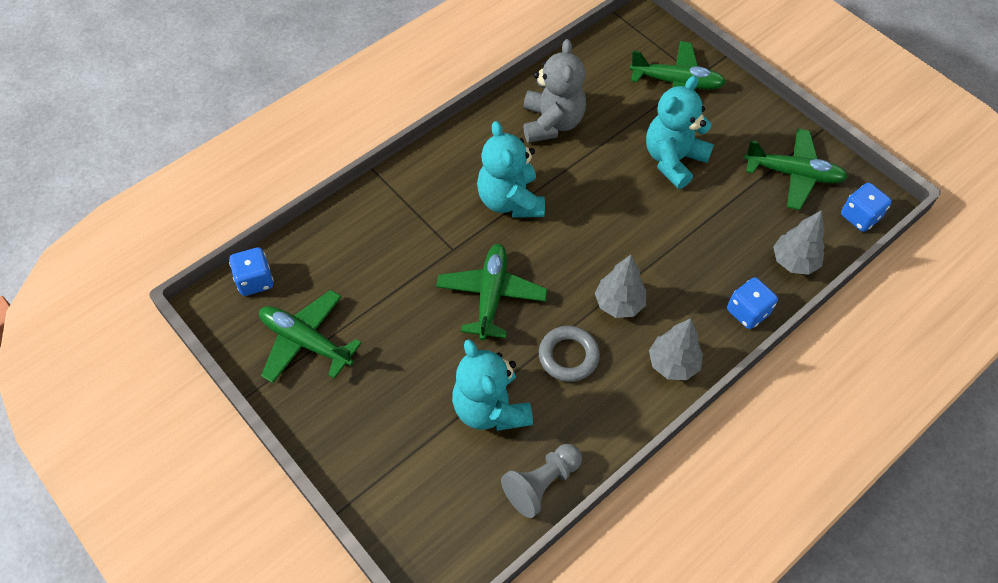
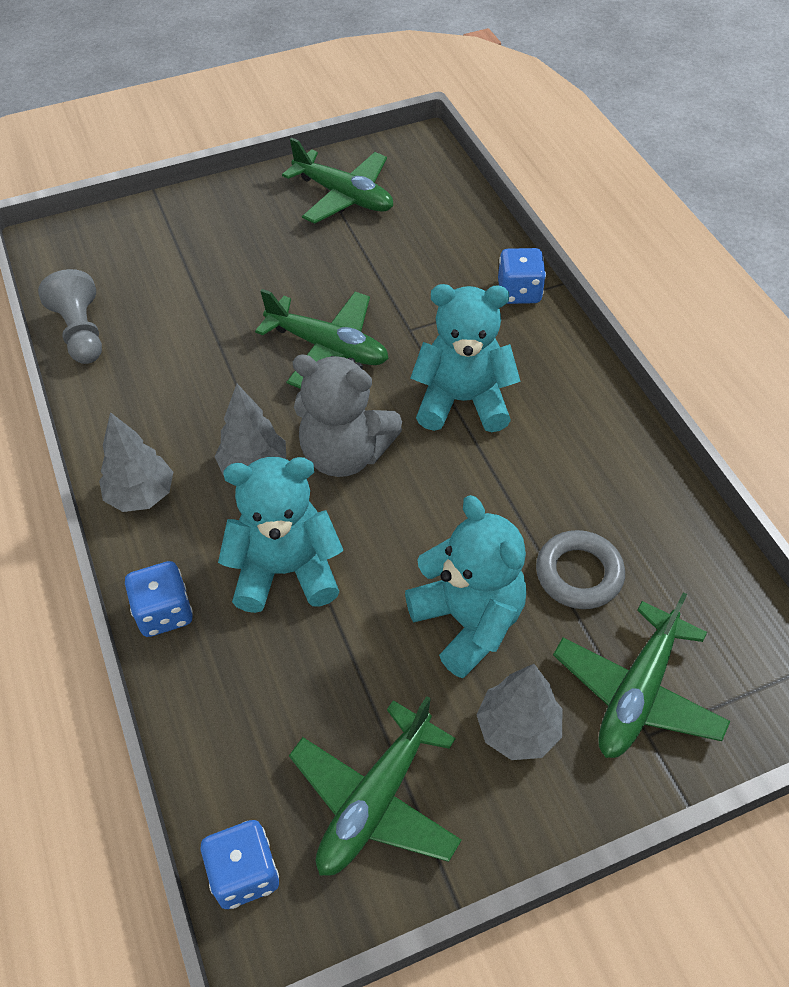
camera: 110 degrees right, 5 degrees down
(255, 280) = (436, 172): blue dice -> blue dice (519, 292)
(306, 341) = (344, 196): green plane -> green plane turned 75 degrees clockwise
(490, 408) = (188, 314): turquoise teddy bear -> turquoise teddy bear (285, 570)
(552, 123) = (589, 485): grey teddy bear -> grey teddy bear (345, 454)
(568, 356) = (210, 396): grey ring -> grey ring (579, 574)
(794, 262) = (211, 716): grey tree -> grey tree (517, 729)

